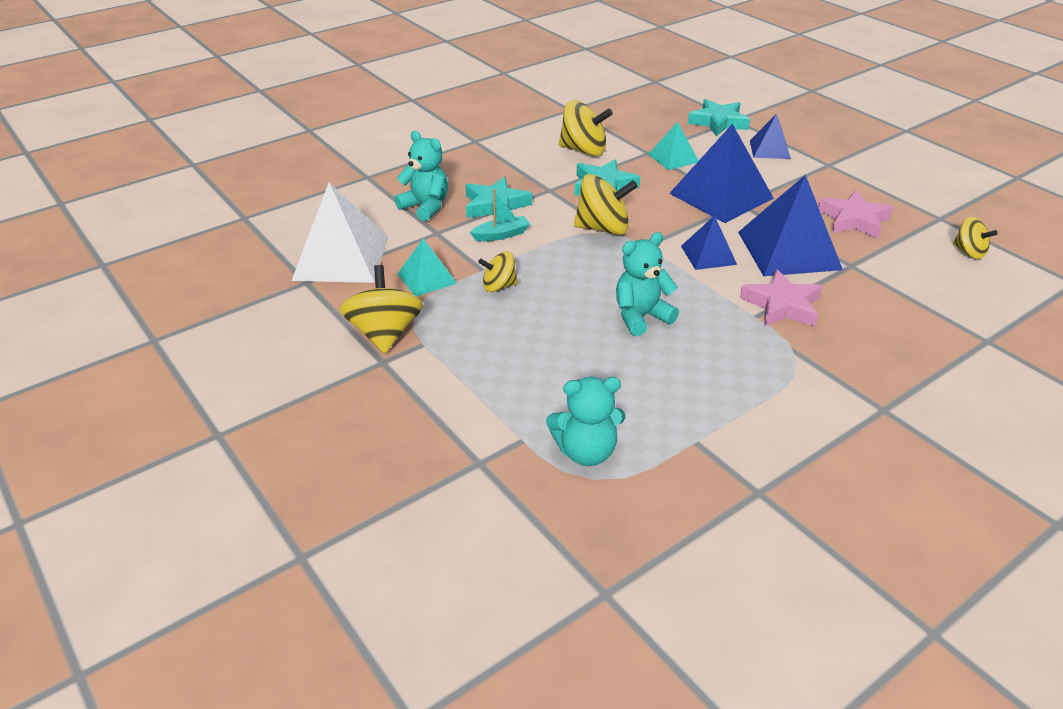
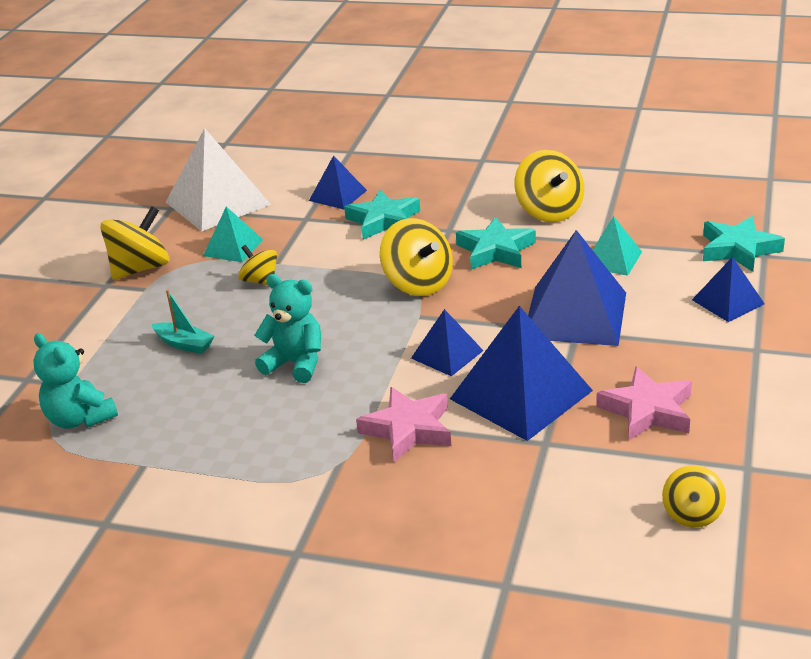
camera: 55 degrees right, 5 degrees down
(425, 207) = (338, 195): turquoise teddy bear -> blue pyramid
(501, 235) = (340, 245): turquoise boat -> turquoise boat (184, 344)

